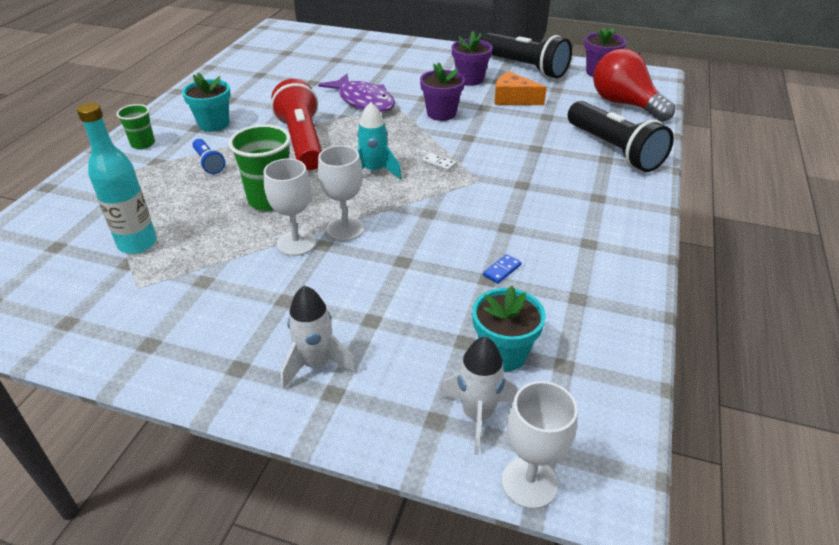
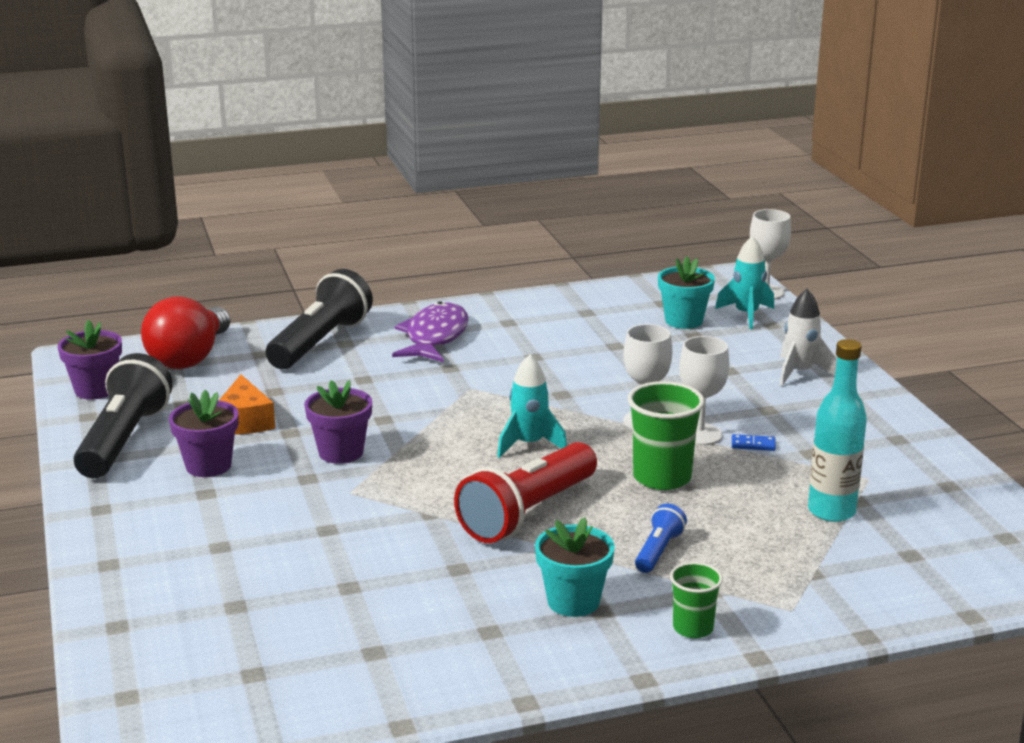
camera: 125 degrees left, 15 degrees down
(363, 101) = (366, 517): purple fish -> purple fish (434, 337)
(439, 163) = (465, 417): white domino -> none
(477, 415) = (746, 315): white rocket -> turquoise rocket
(502, 270) = (596, 343): blue domino -> blue domino (753, 445)

